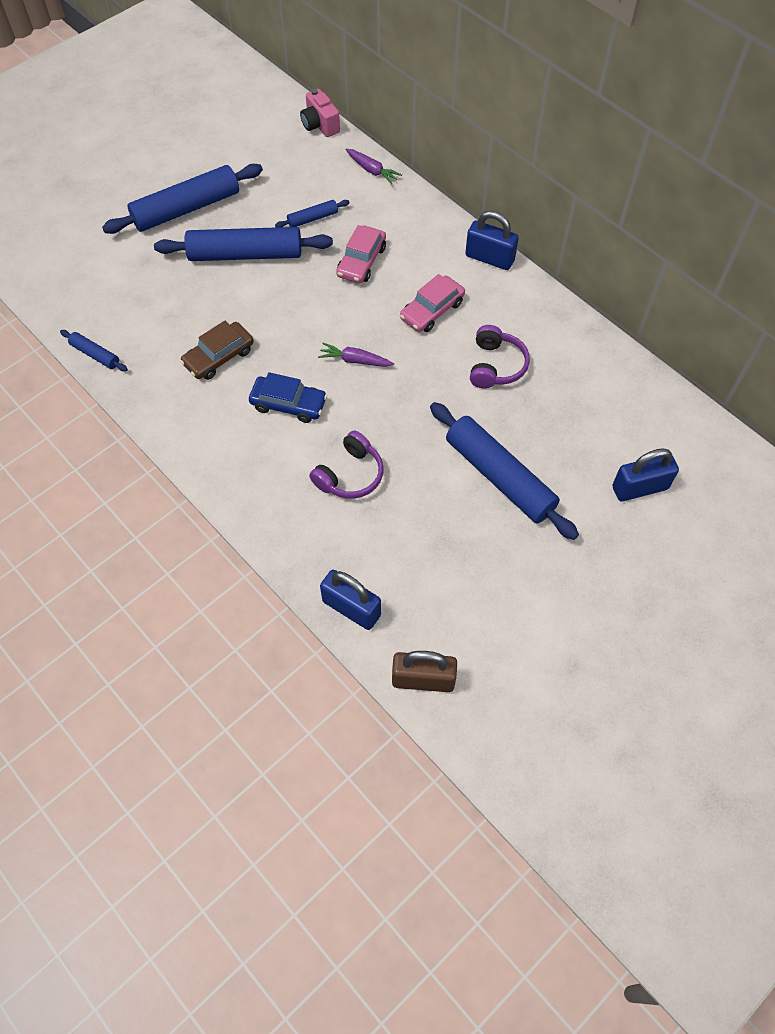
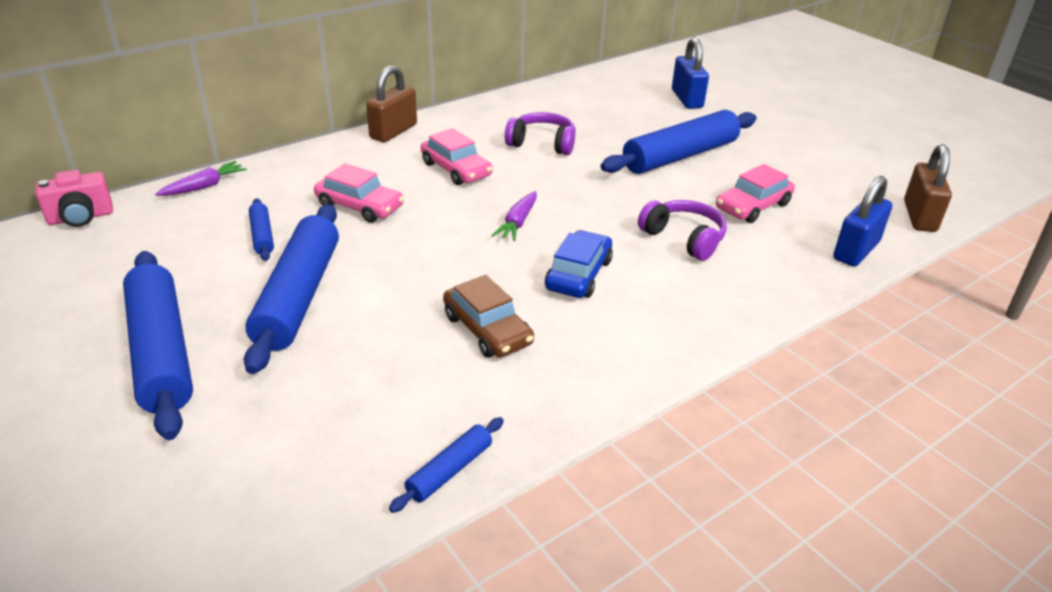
camera: 85 degrees left, 25 degrees down
(414, 532) = (752, 206): none -> pink car
(489, 258) = (393, 131): blue padlock -> brown padlock

